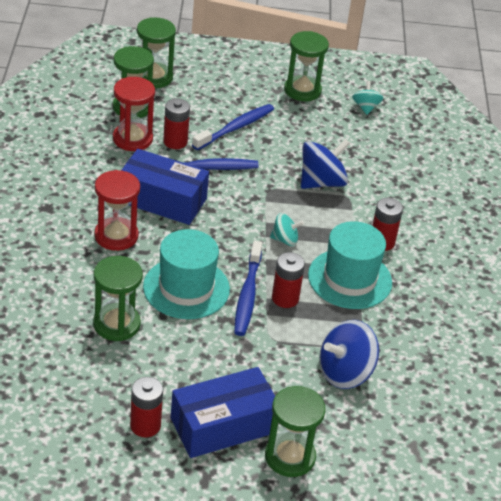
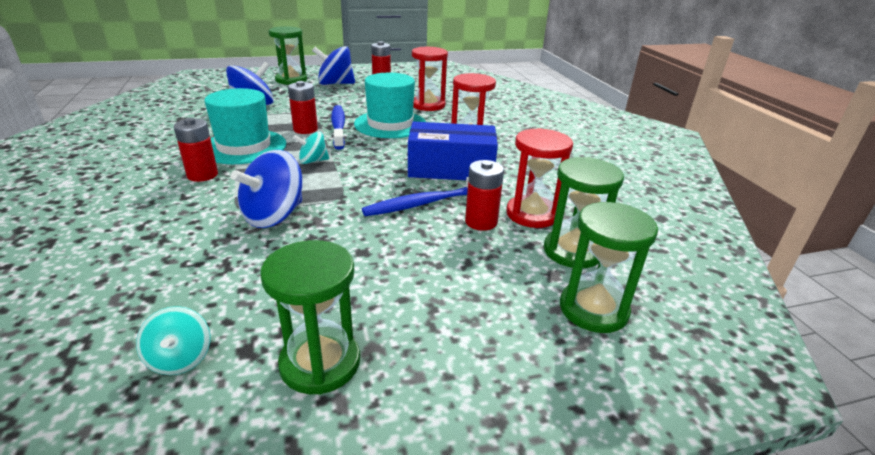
camera: 165 degrees right, 10 degrees down
(116, 324) = (428, 105): green hourglass -> red hourglass
(223, 425) = (335, 84): blue box -> blue spinning top
(235, 128) = (414, 257): blue toothbrush -> none

